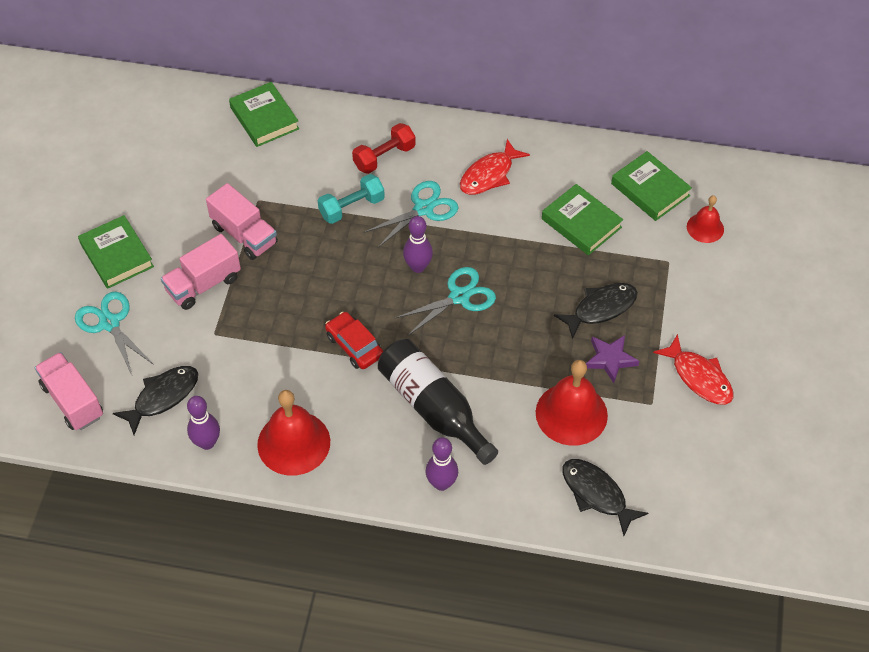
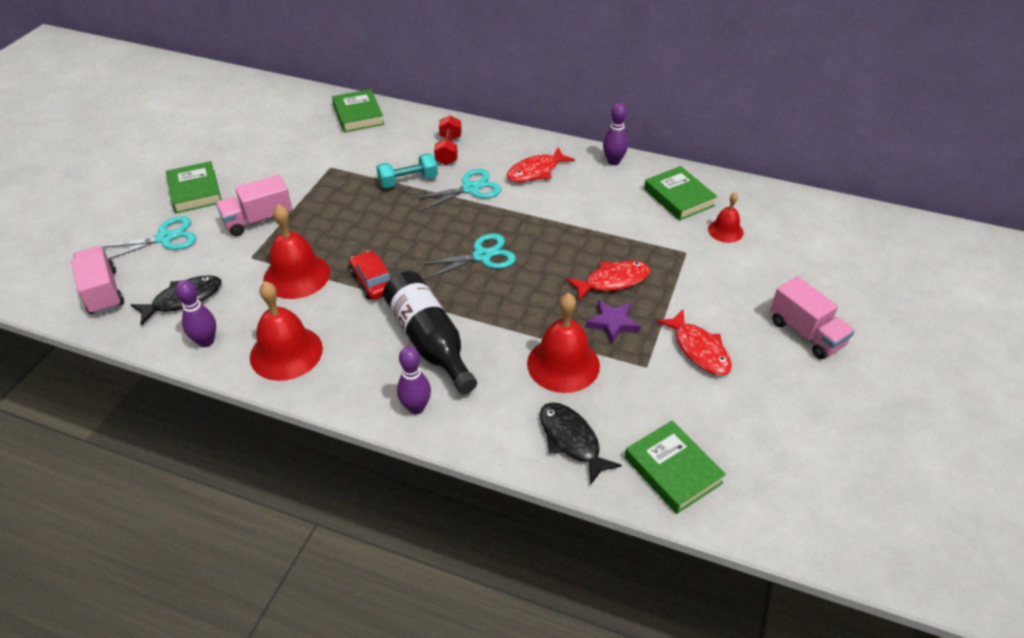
camera: 10 degrees right, 10 degrees down
(110, 323) = (165, 238): turquoise scissors -> turquoise scissors turned 90 degrees clockwise
(244, 235) = (308, 189): pink truck -> pink truck (806, 333)
(271, 350) = (296, 275): none -> red bell
(384, 157) = (448, 150): red dumbbell -> red dumbbell turned 60 degrees counterclockwise
(418, 267) = (451, 229): purple bowling pin -> purple bowling pin (613, 161)
(581, 223) = (610, 214): green book -> green book (673, 470)
(601, 309) = (613, 281): black fish -> red fish

